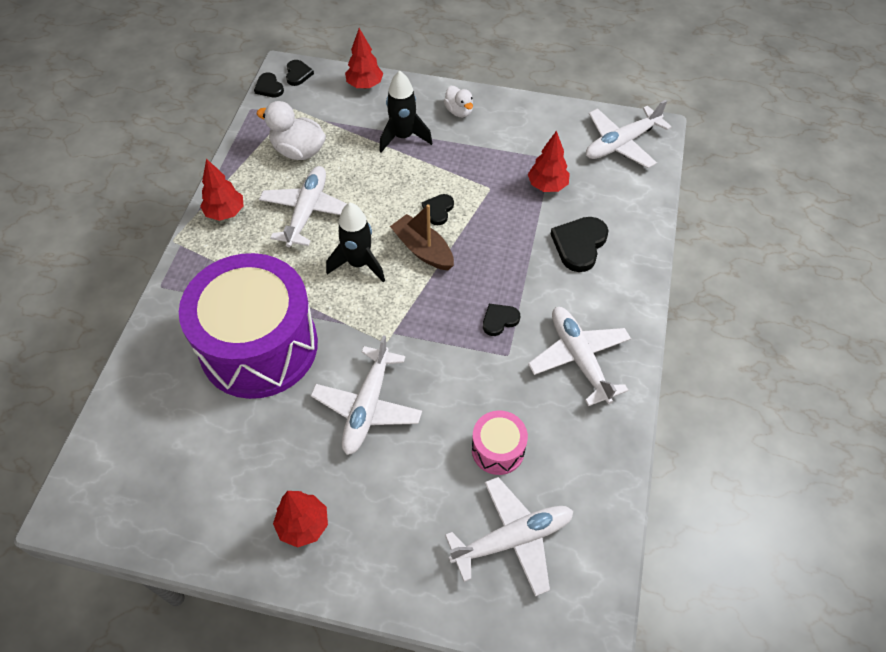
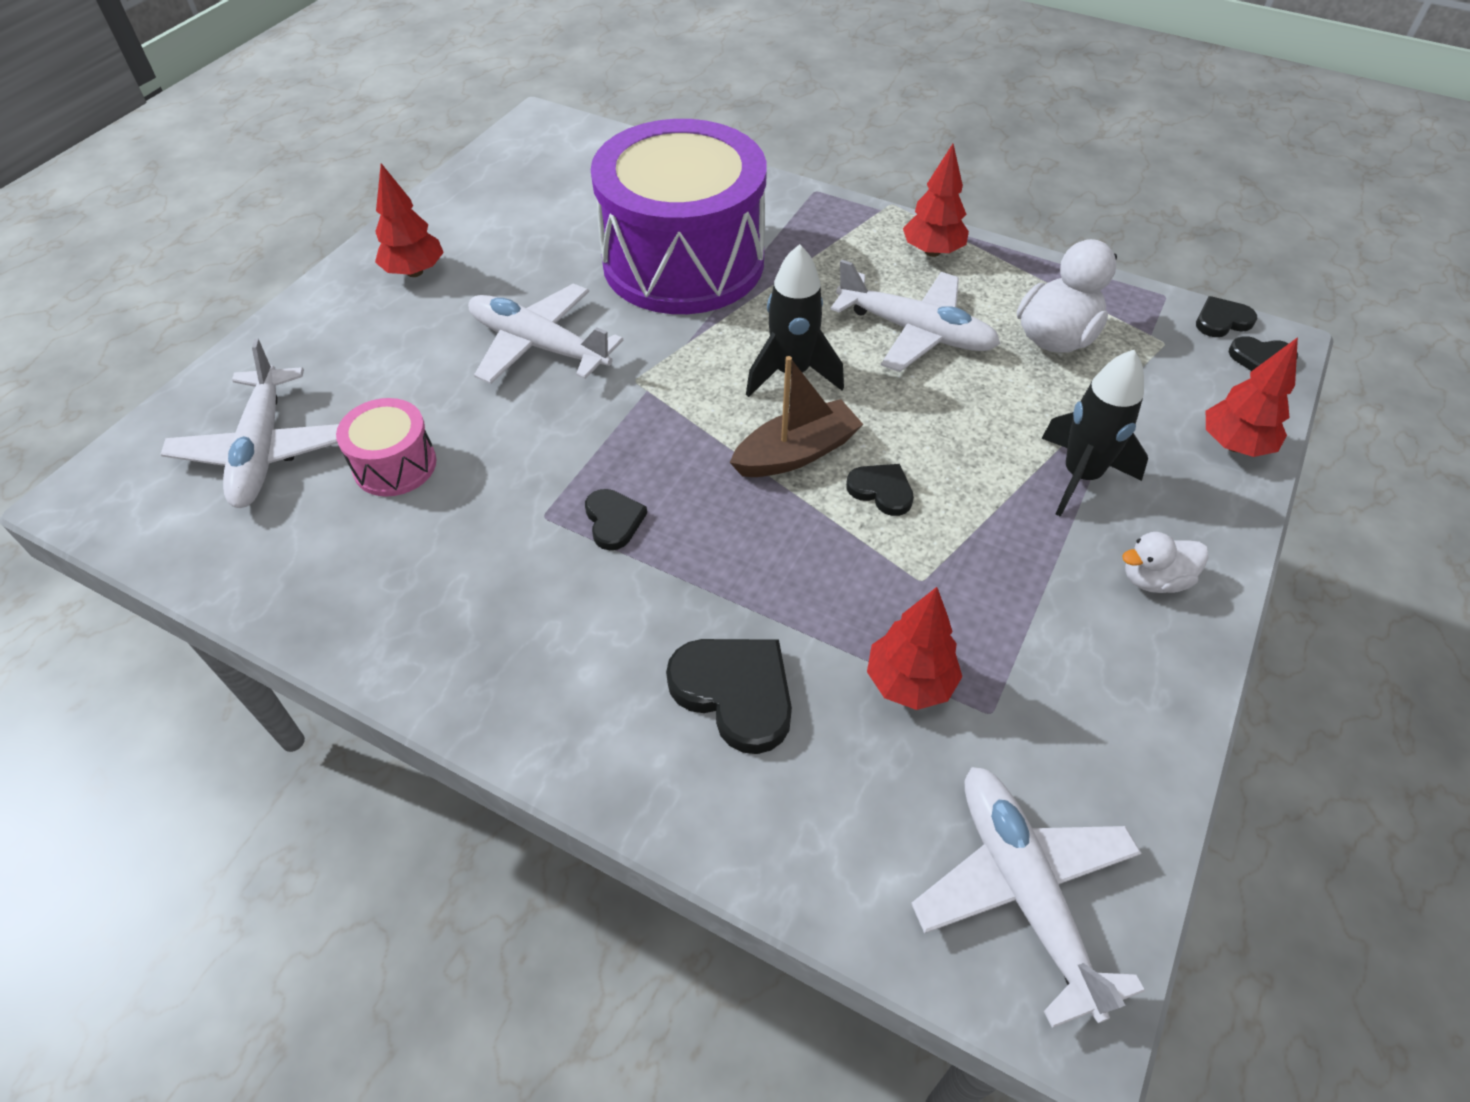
camera: 105 degrees right, 5 degrees down
(579, 358) = (488, 612): white plane -> none

